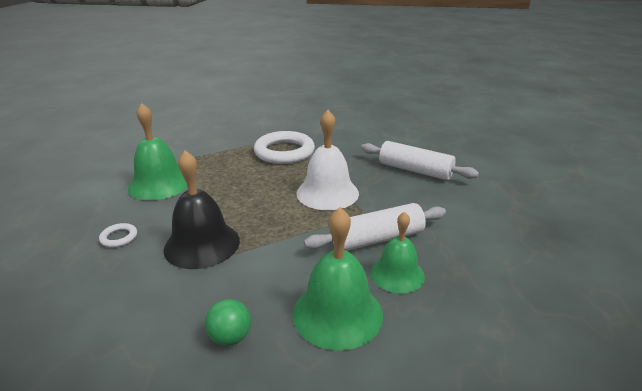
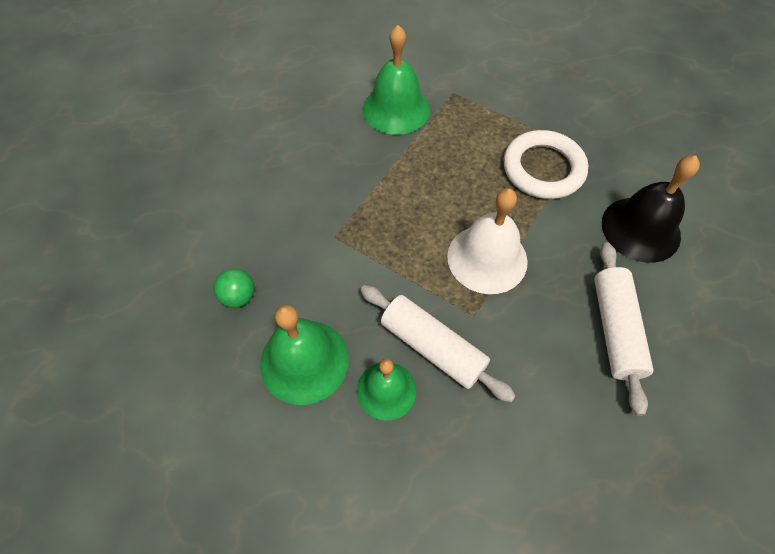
camera: 60 degrees right, 30 degrees up
(119, 237) = (303, 142): white ring -> none
(202, 244) = (331, 205): black bell -> black bell (641, 229)

